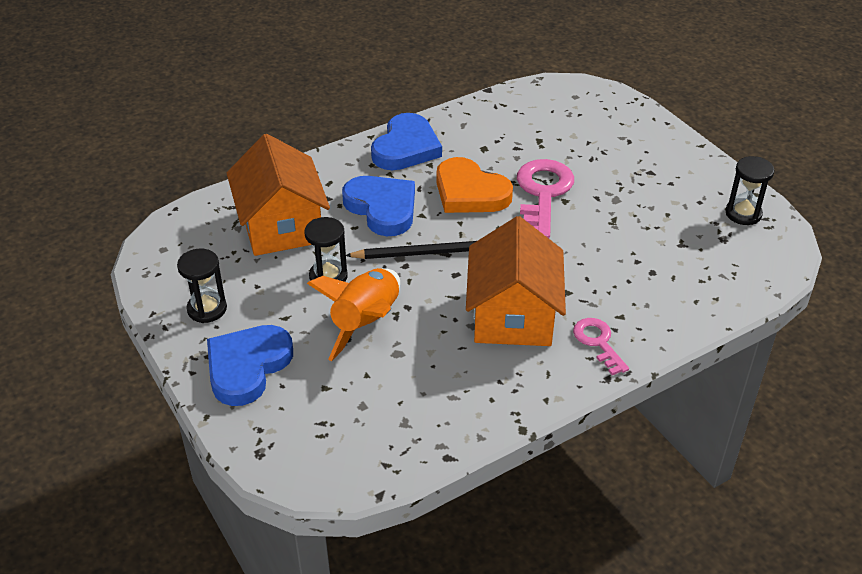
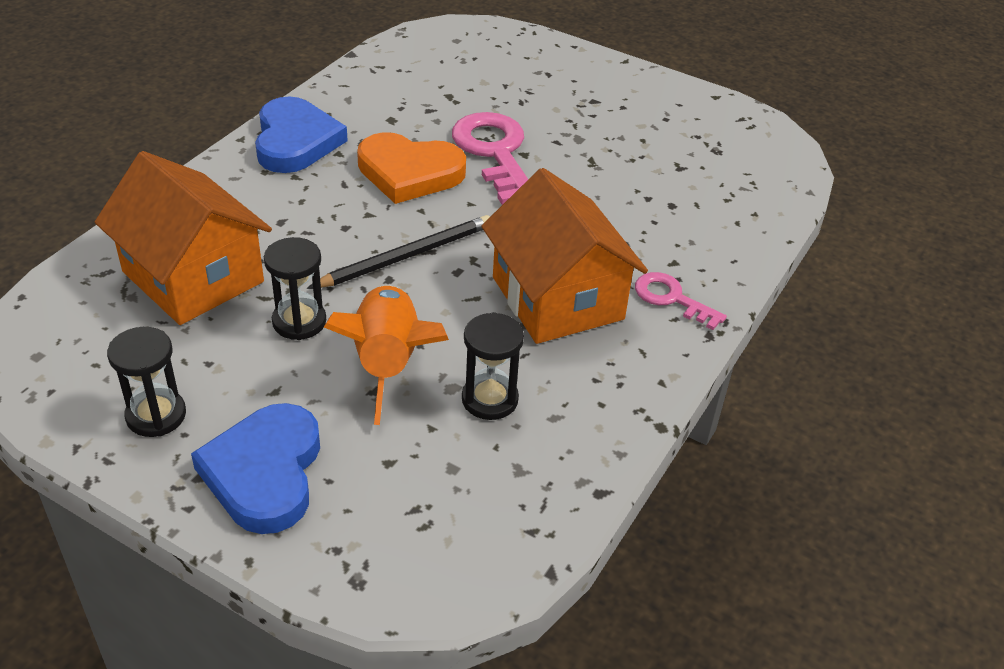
camera: 30 degrees left, 0 degrees up
(382, 208) = (313, 219): blue heart -> none
(743, 214) = (717, 119): black hourglass -> black hourglass (489, 399)

